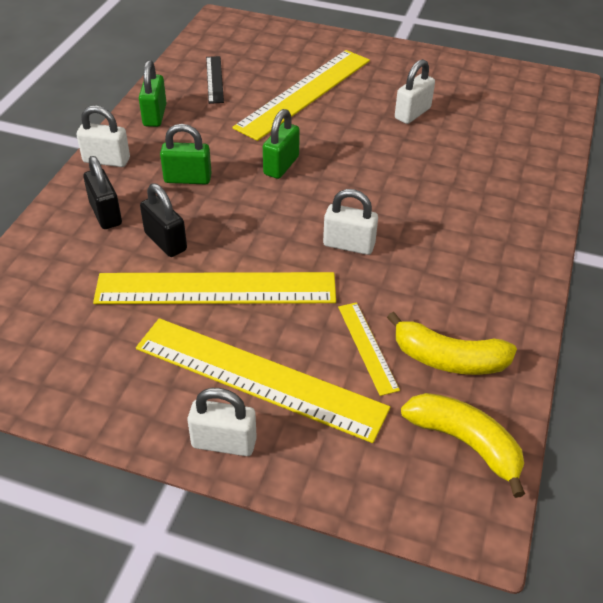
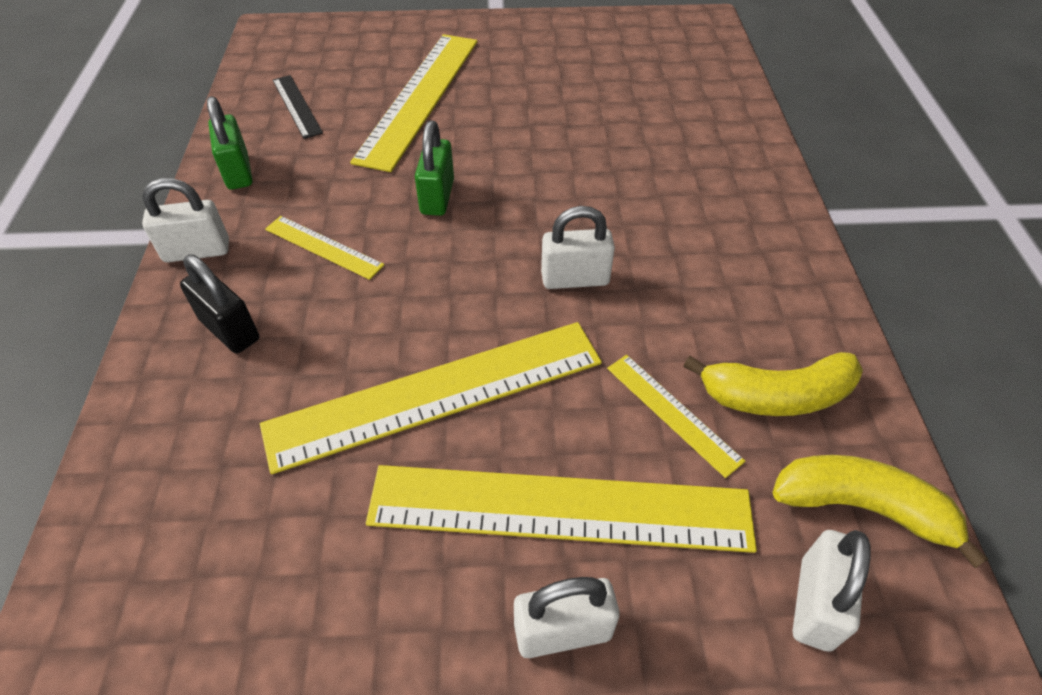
camera: 20 degrees left, 5 degrees up
(165, 241) = (334, 345): black padlock -> none
(187, 179) = (323, 247): green padlock -> yellow ruler
(412, 113) = (560, 93): white padlock -> white padlock (815, 603)

